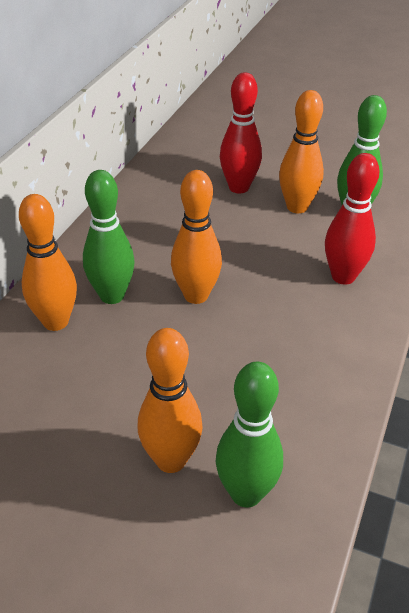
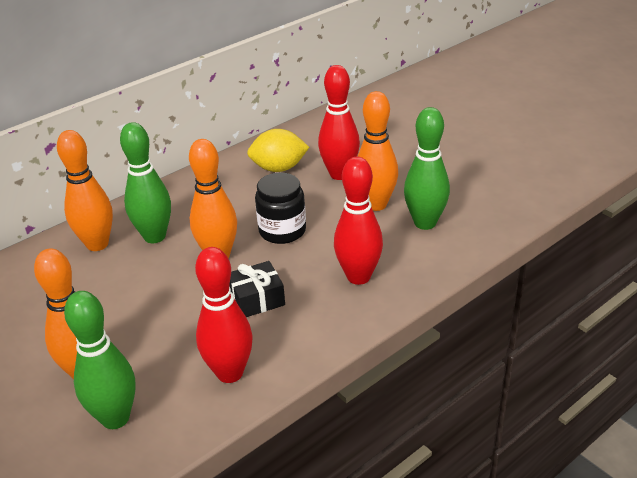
camera: 30 degrees right, 5 degrees down
(176, 195) = (279, 168): none -> yellow lemon
(235, 254) = (282, 231): none -> black jar
(272, 326) = (257, 299): none -> black gift
(314, 405) = (230, 373): none -> red bowling pin

